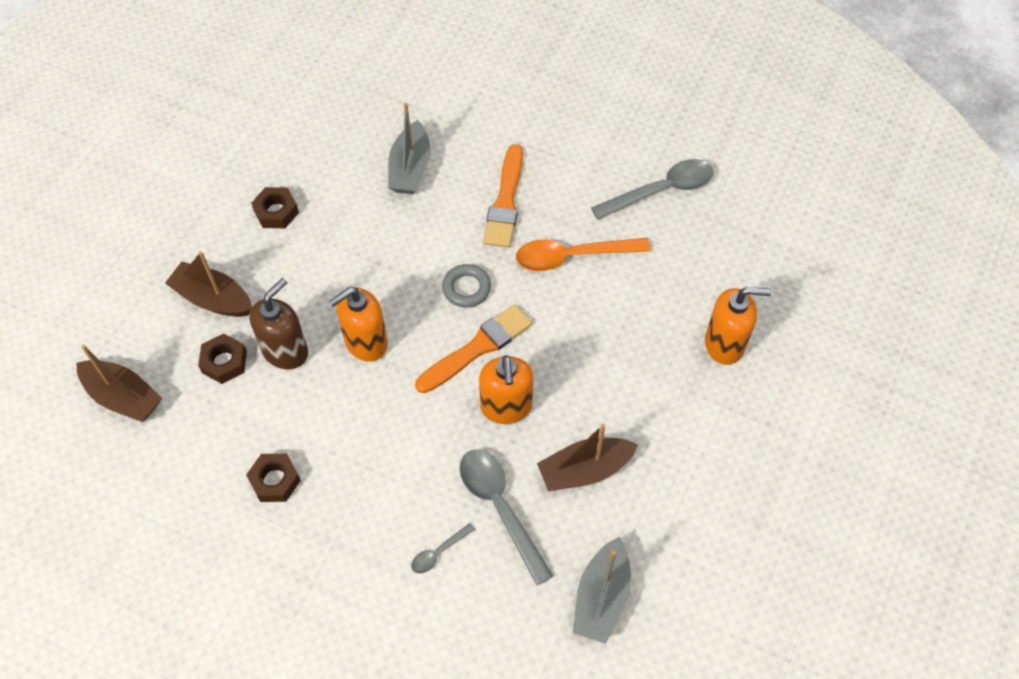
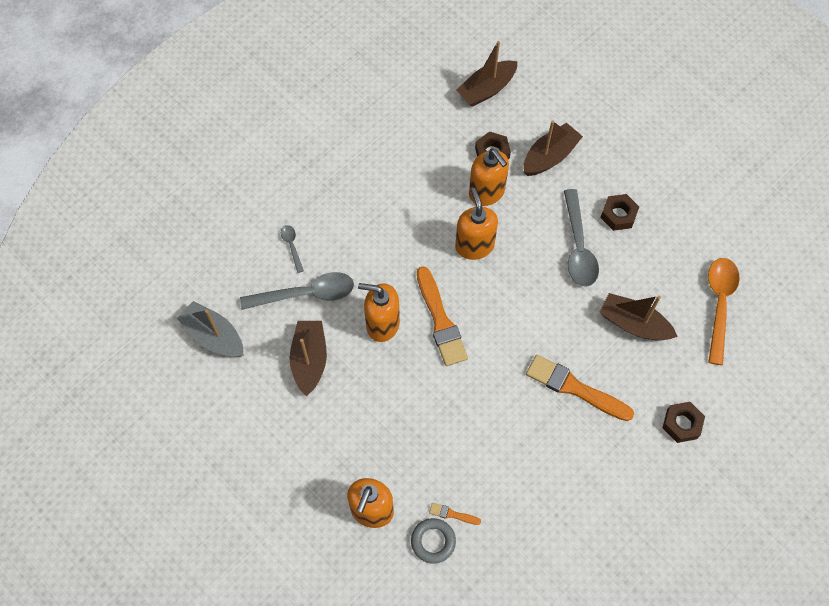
camera: 110 degrees right, 5 degrees up
(275, 480) = (386, 163): brown nut -> brown nut (682, 424)
(285, 351) = (487, 192): brown soap dispenser -> orange soap dispenser
(410, 168) = (633, 324): grey boat -> brown boat
(466, 288) = (498, 330): grey ring -> grey ring (433, 541)
(572, 256) = (500, 421): orange spoon -> orange spoon (719, 304)
(661, 190) = (545, 525): grey spoon -> grey spoon (578, 247)
(690, 270) = (452, 514): none -> orange brush

